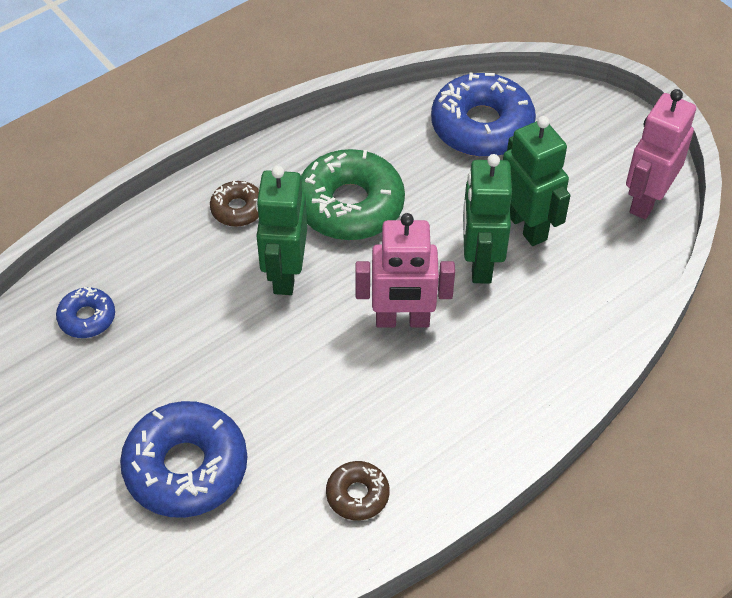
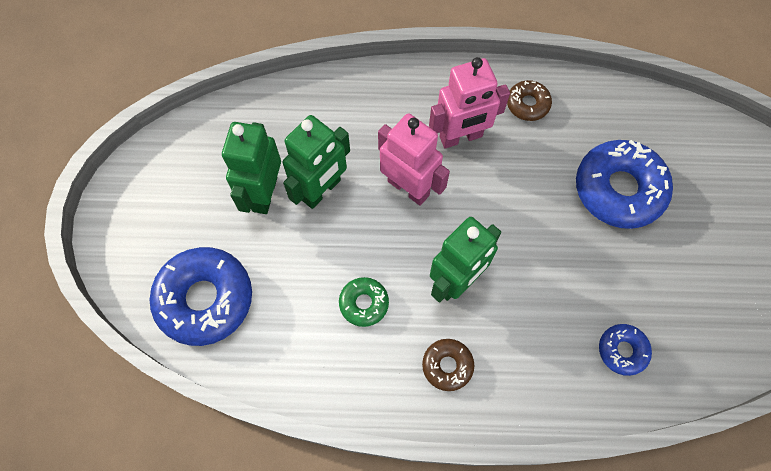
camera: 140 degrees left, 15 degrees up
(350, 205) = (364, 303): green donut -> green donut, size x0.50
(646, 200) = (170, 153): pink robot -> pink robot (461, 137)

